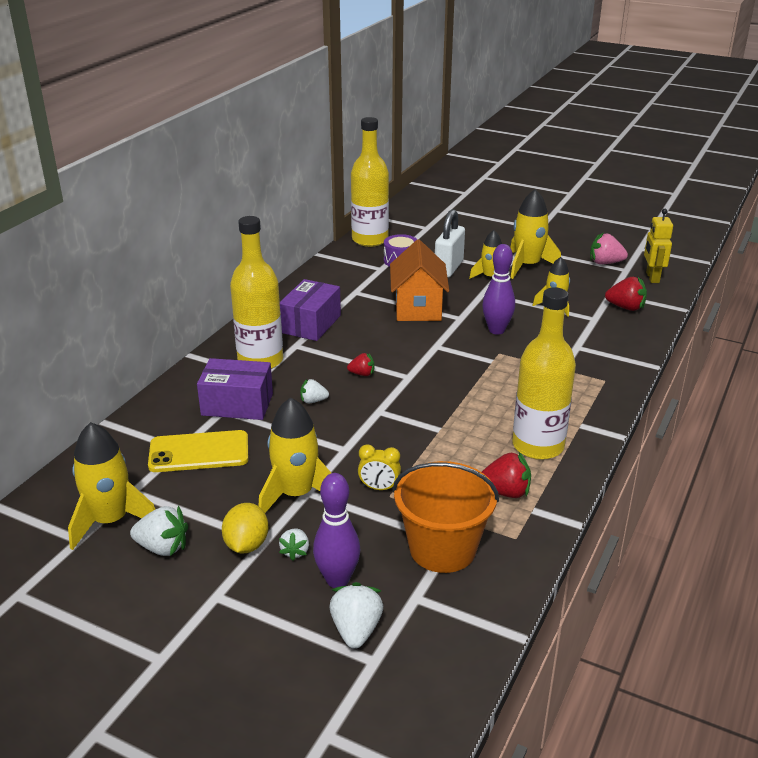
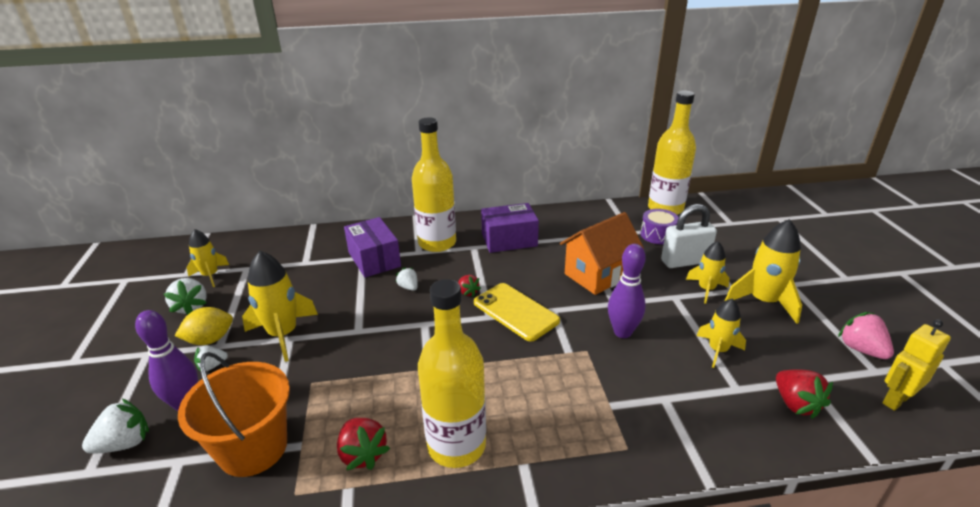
camera: 55 degrees right, 0 degrees up
(111, 521) = (210, 275): yellow rocket -> yellow rocket, size x0.62
(199, 452) = (305, 271): yellow phone -> yellow phone (515, 312)
(379, 488) = (317, 372): yellow clock -> none

